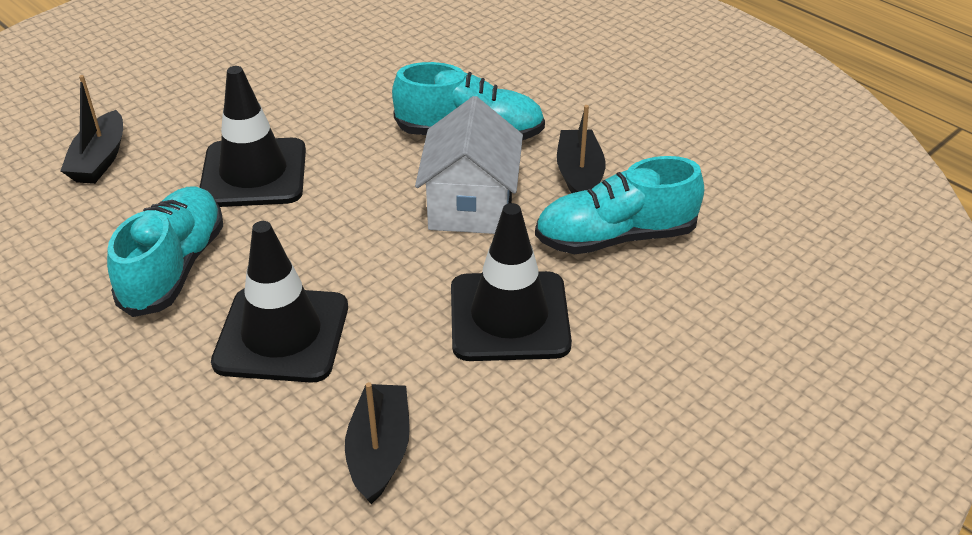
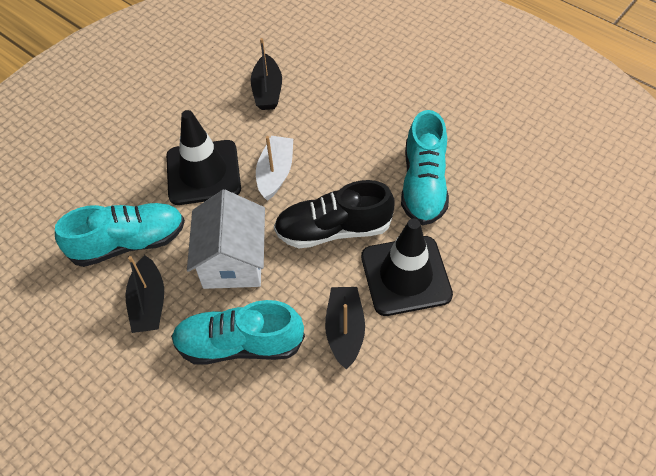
camera: 175 degrees right, 15 degrees up
(100, 160) = (533, 277): black boat -> black boat (345, 330)
(282, 335) = (337, 146): black traffic cone -> none
(327, 226) = (333, 230): none -> black shoe
(393, 305) = (275, 173): none -> white boat

